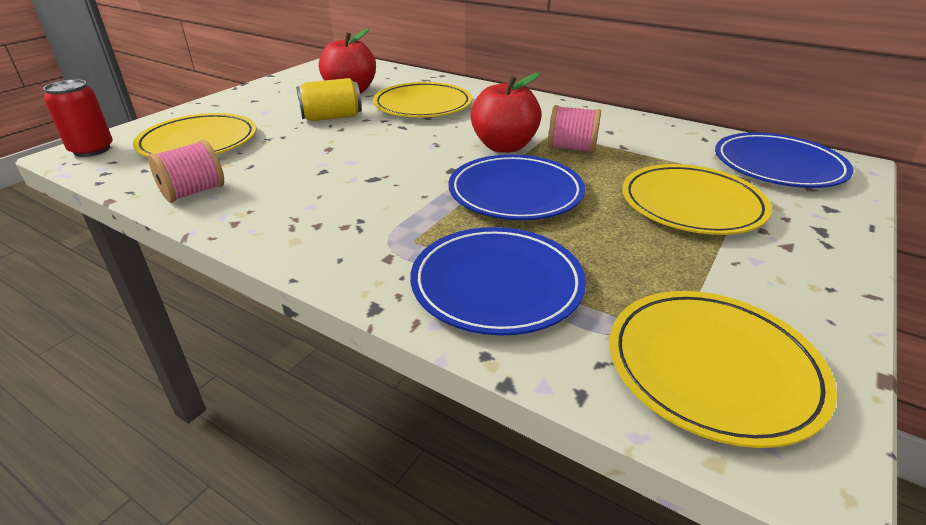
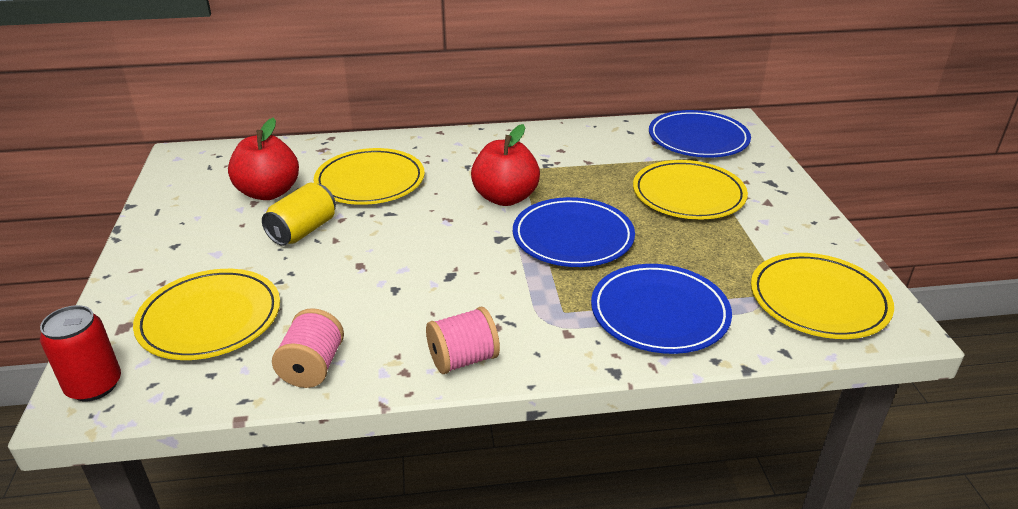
camera: 40 degrees left, 0 degrees up
(572, 148) = (556, 178): pink spool -> pink spool (463, 359)

